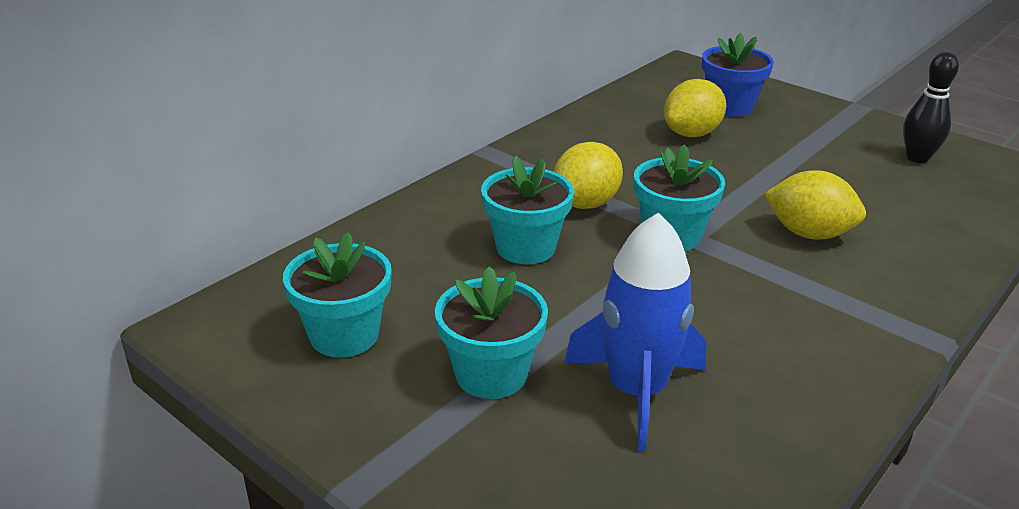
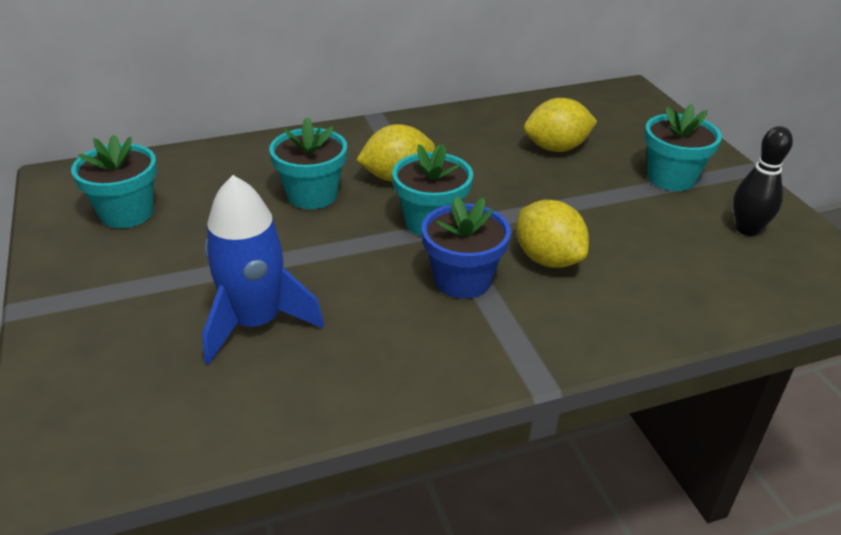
camera: 30 degrees right, 5 degrees up
(491, 374) = (180, 272): turquoise flower pot -> turquoise flower pot (671, 178)
(729, 107) = (622, 135): blue flower pot -> blue flower pot (462, 280)

